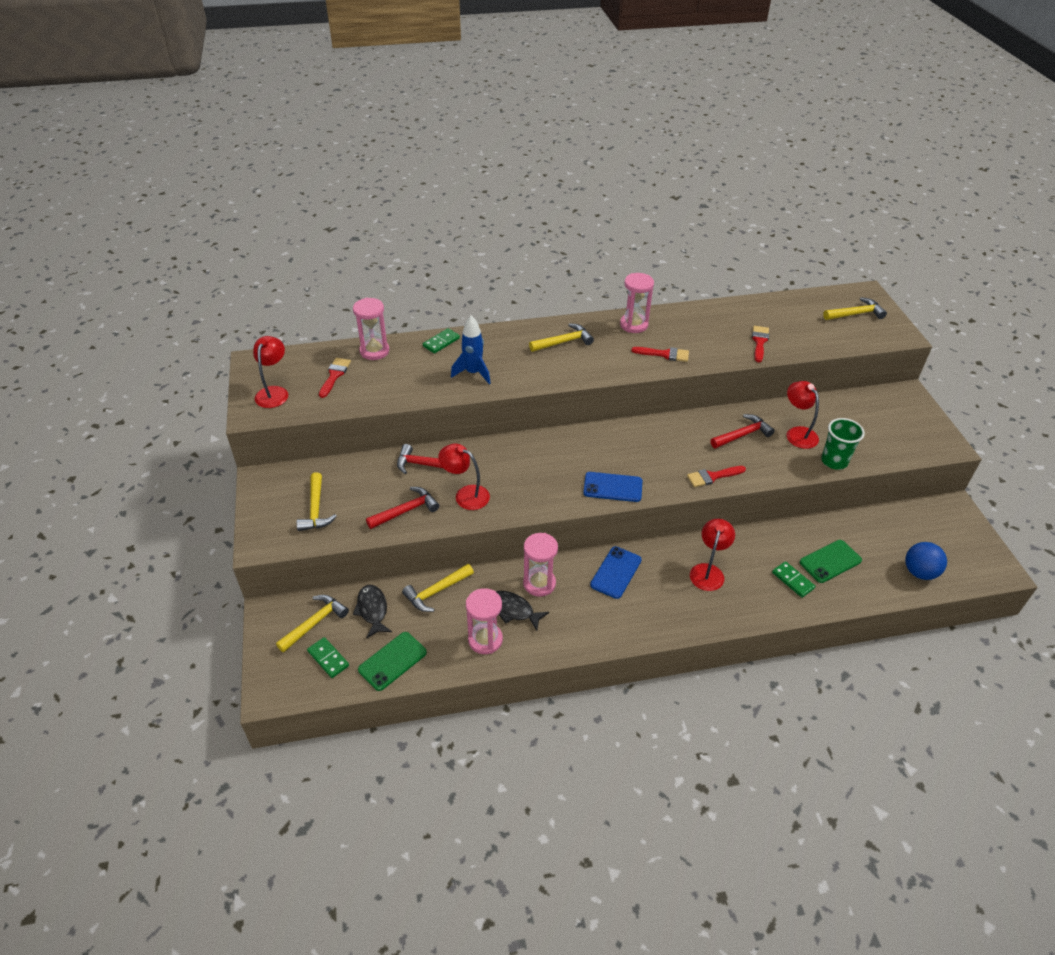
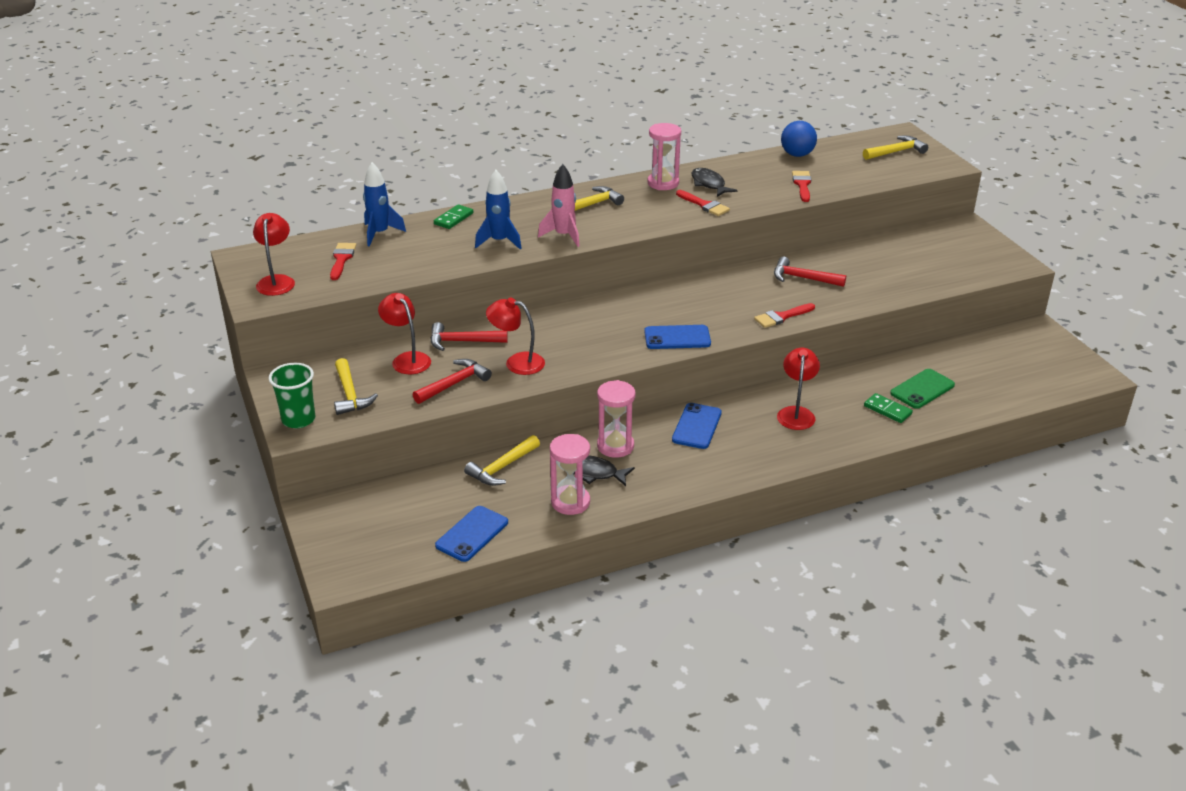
camera: 10 degrees left, 10 degrees down
(315, 623) = (371, 513): yellow hammer -> none
(328, 658) = (397, 541): green domino -> none
(372, 610) = (434, 493): black fish -> black fish (709, 184)
(374, 351) = (380, 234): pink hourglass -> blue rocket
(392, 661) = (472, 534): green phone -> blue phone
(531, 374) = (563, 236): none -> pink rocket
(664, 354) = (704, 205): red brush -> red brush turned 45 degrees clockwise
(742, 435) = (803, 278): red hammer -> red hammer turned 120 degrees counterclockwise
(797, 433) = (861, 270): red lamp -> red lamp (407, 359)
(834, 461) = (905, 290): green cup -> green cup (298, 419)
(919, 572) = (1016, 387): blue ball -> blue ball (797, 155)

